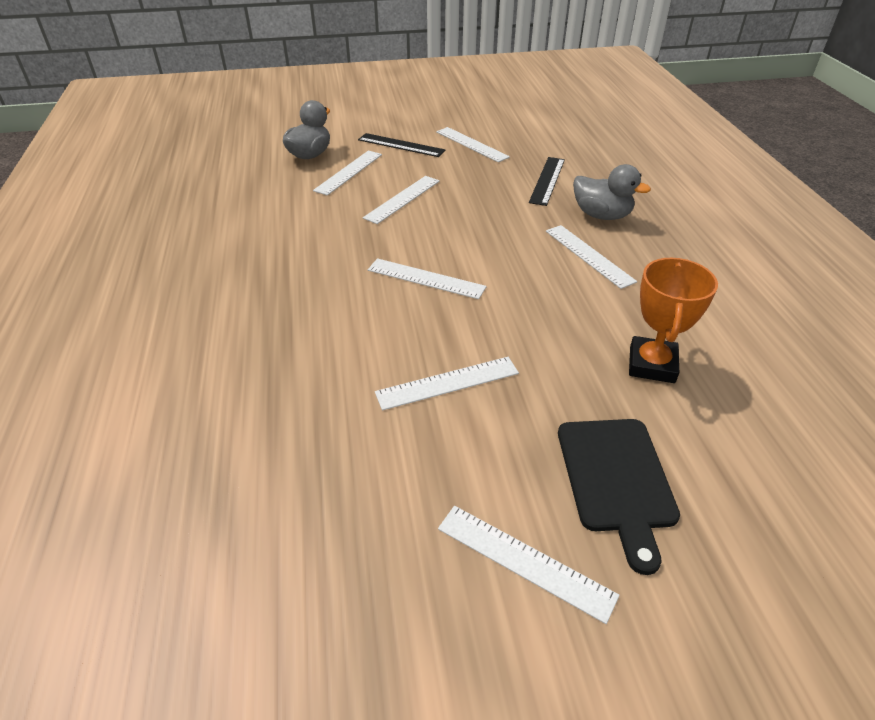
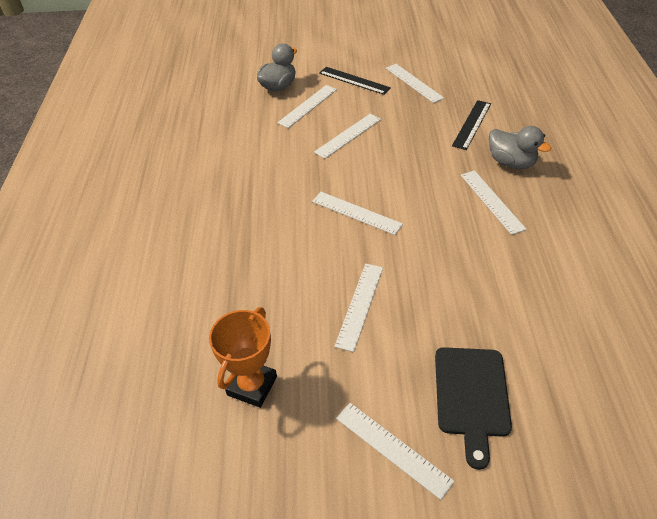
camera: 10 degrees right, 5 degrees up
(447, 383) = (360, 305): white ruler -> white ruler turned 60 degrees counterclockwise
(652, 364) = (521, 305): orange trophy -> orange trophy (252, 386)

